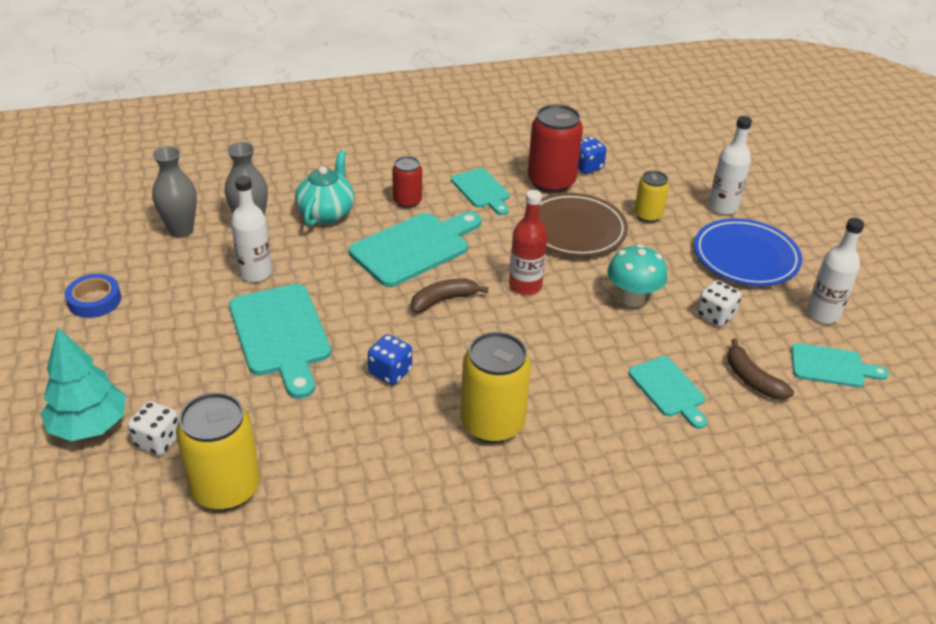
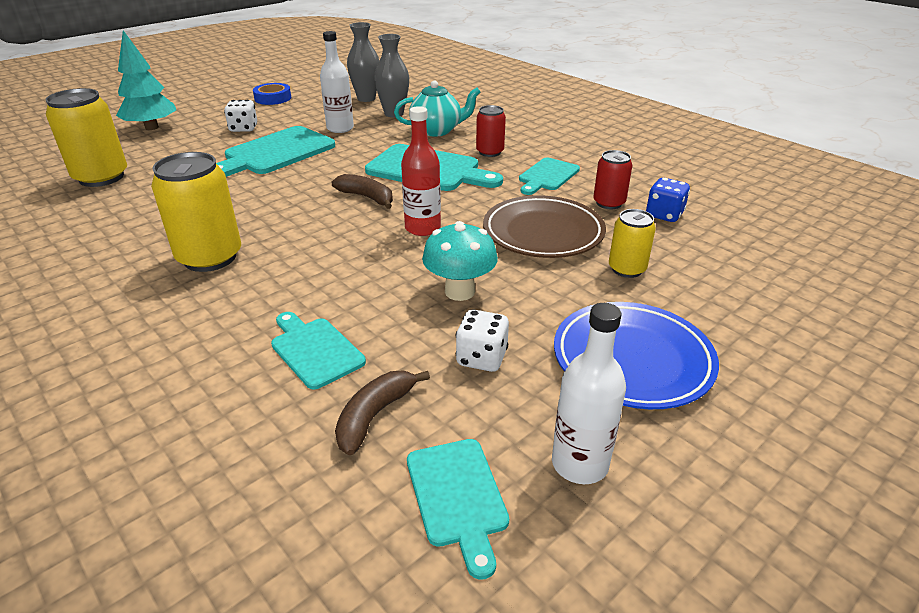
camera: 65 degrees right, 5 degrees down
(158, 441) = (144, 147): white dice -> white dice (243, 128)
(390, 372) = (256, 199): blue dice -> none
(551, 182) = (609, 203): red can -> red can, size x0.57
(668, 390) = (315, 350): turquoise cutting board -> turquoise cutting board turned 105 degrees clockwise
(723, 207) = (720, 319): white bottle -> none

